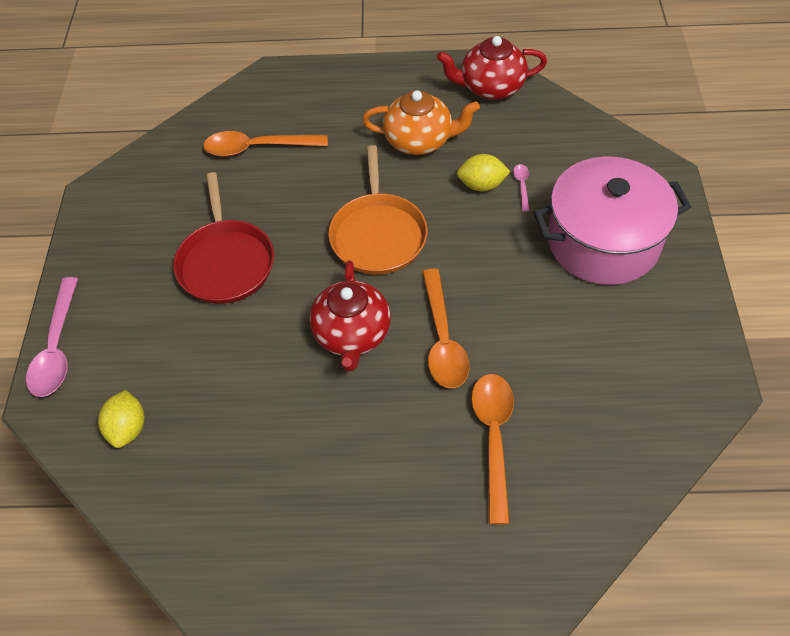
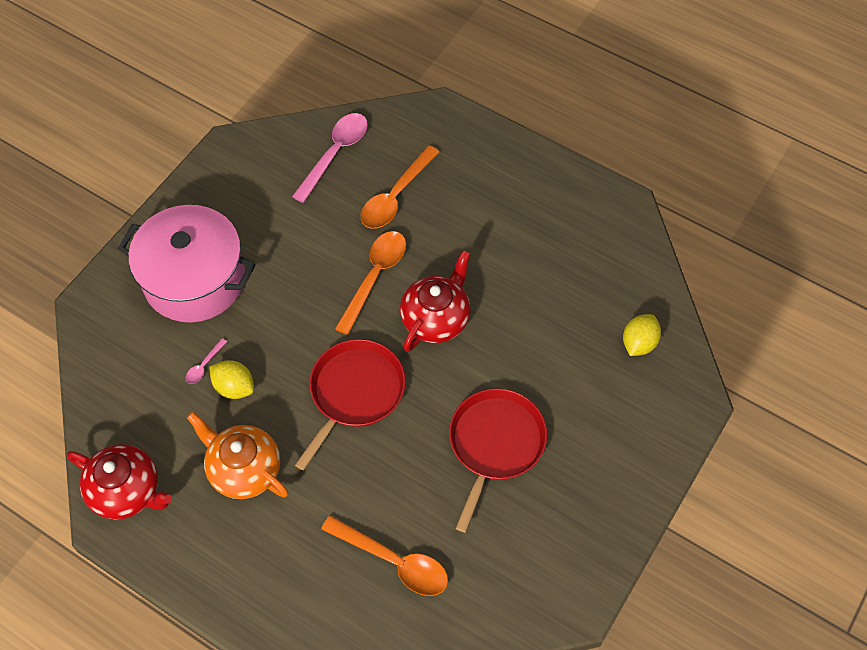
camera: 150 degrees left, 5 degrees up
(57, 348) = (671, 444): pink spoon -> pink spoon (335, 153)
(378, 234) = (354, 392): orange pan -> red pan

